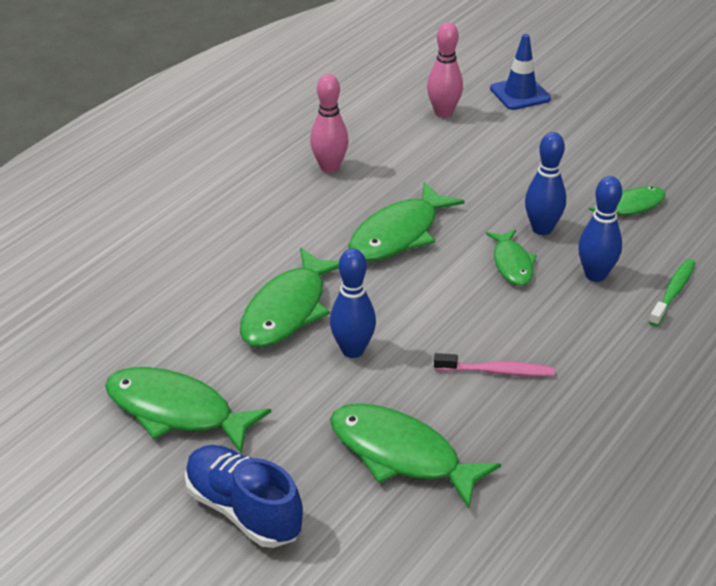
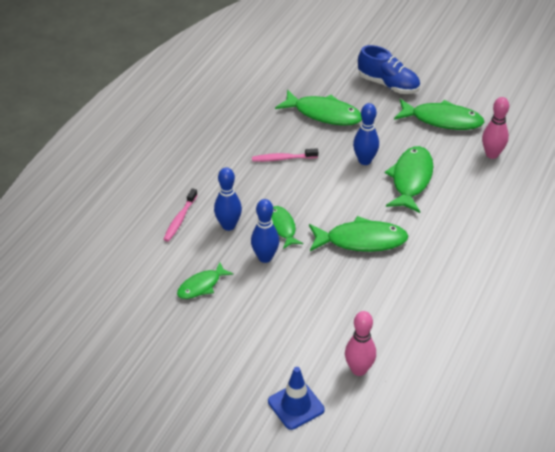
camera: 170 degrees right, 5 degrees up
(329, 167) = (430, 294): pink bowling pin -> pink bowling pin (492, 154)
(398, 234) = (361, 240): green fish -> green fish turned 60 degrees clockwise
(673, 292) = (180, 219): green toothbrush -> pink toothbrush

